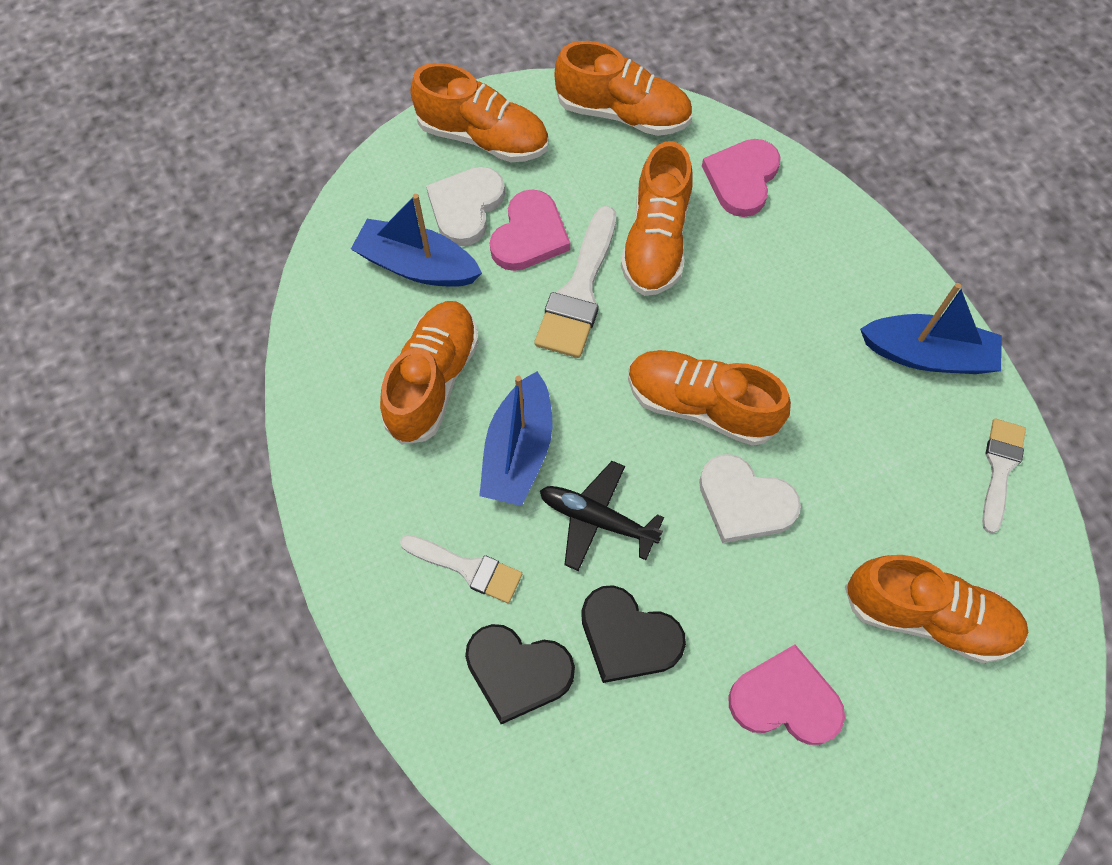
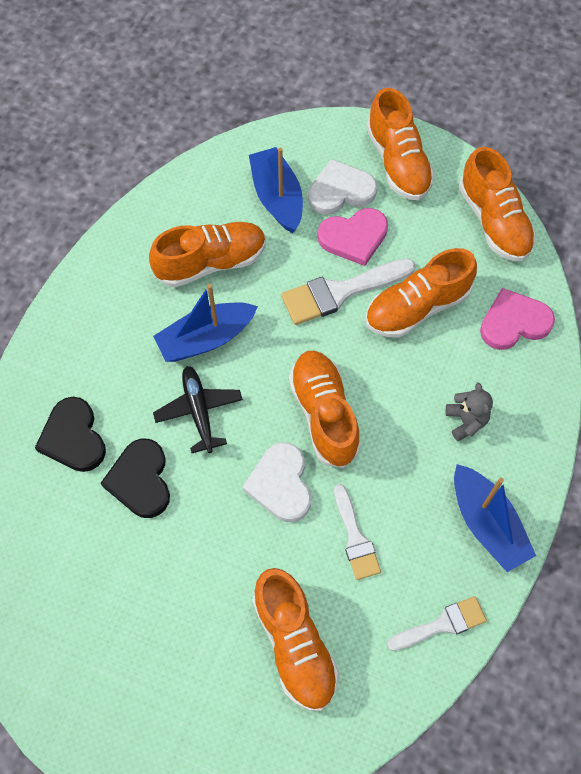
camera: 50 degrees right, 0 degrees up
(468, 568) = (113, 367): white brush -> white brush (355, 538)
(785, 700) = (171, 594): pink heart -> none
(810, 293) = (466, 421): none -> grey teddy bear

